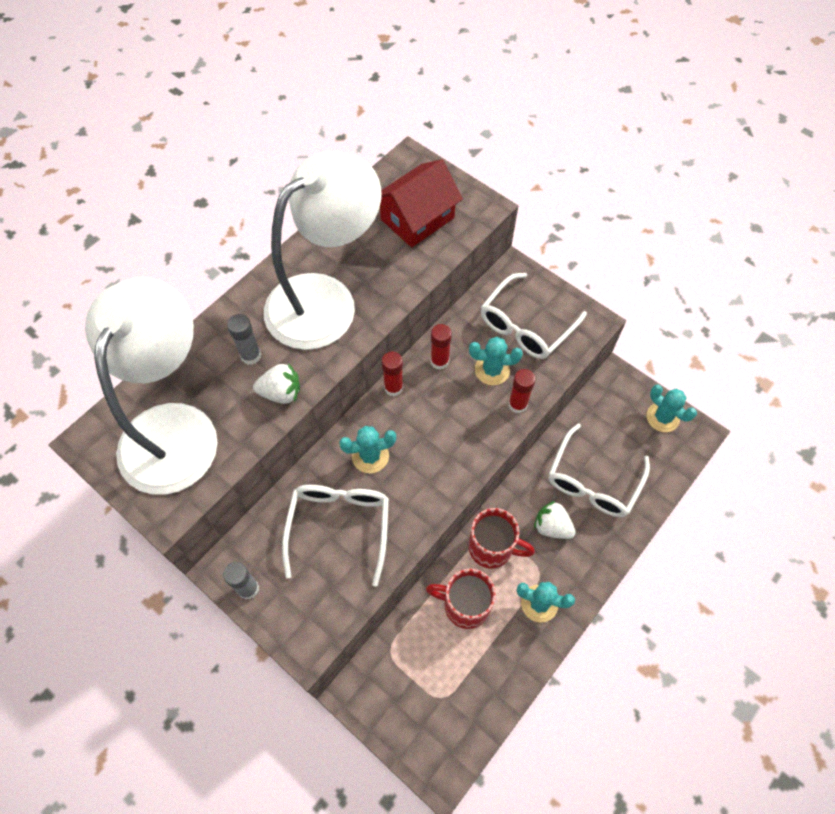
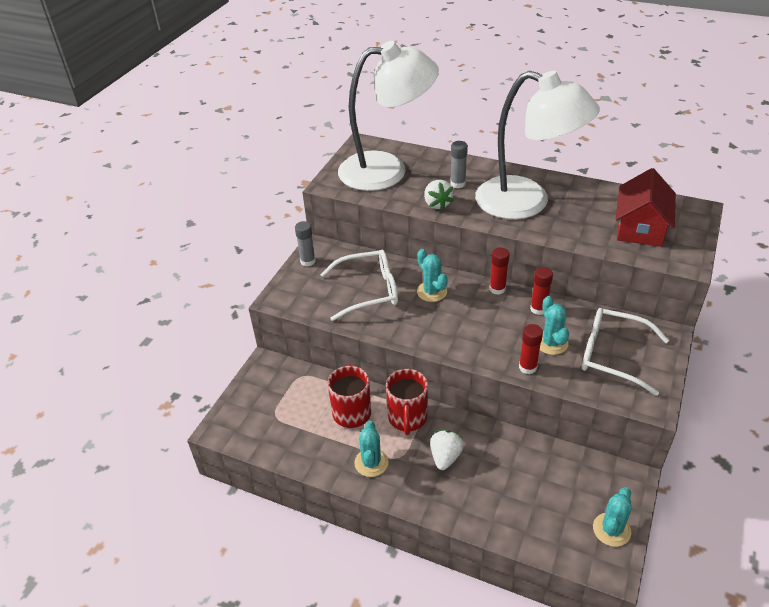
camera: 75 degrees right, 20 degrees down
(417, 218) = (640, 228): red house -> red house turned 75 degrees clockwise
(593, 481) = (506, 480): white glasses -> none

